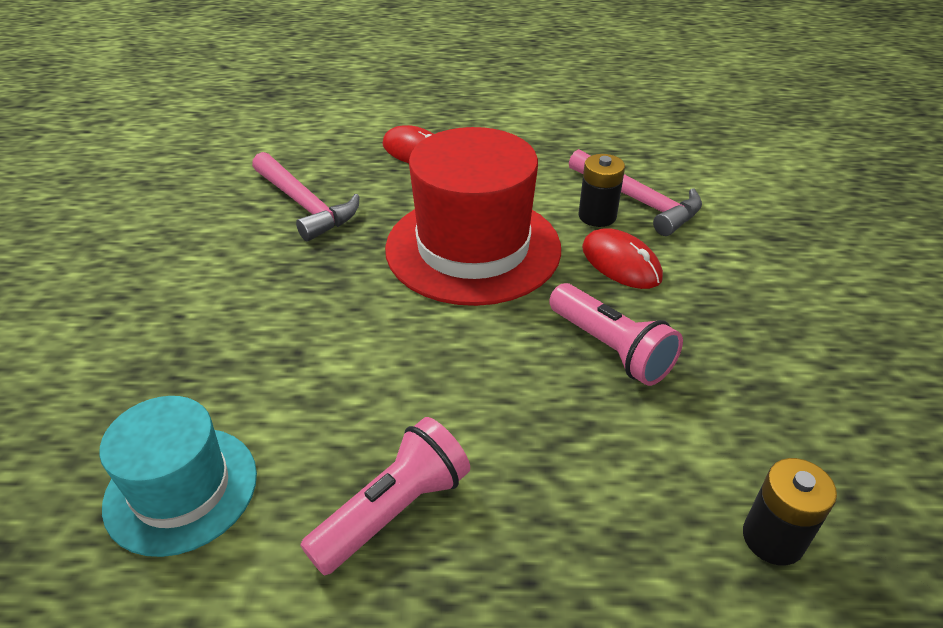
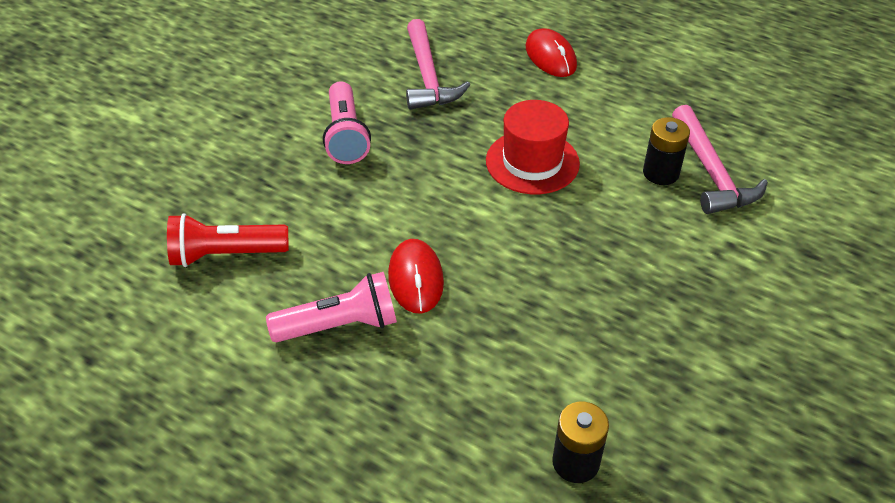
camera: 30 degrees right, 5 degrees up
(181, 489) = (226, 254): turquoise hat -> red flashlight
(473, 248) = (532, 162): red hat -> red hat, size x0.60
(610, 348) = (575, 285): pink flashlight -> pink flashlight (346, 135)
(621, 263) = (645, 221): red mouse -> red mouse (415, 278)

